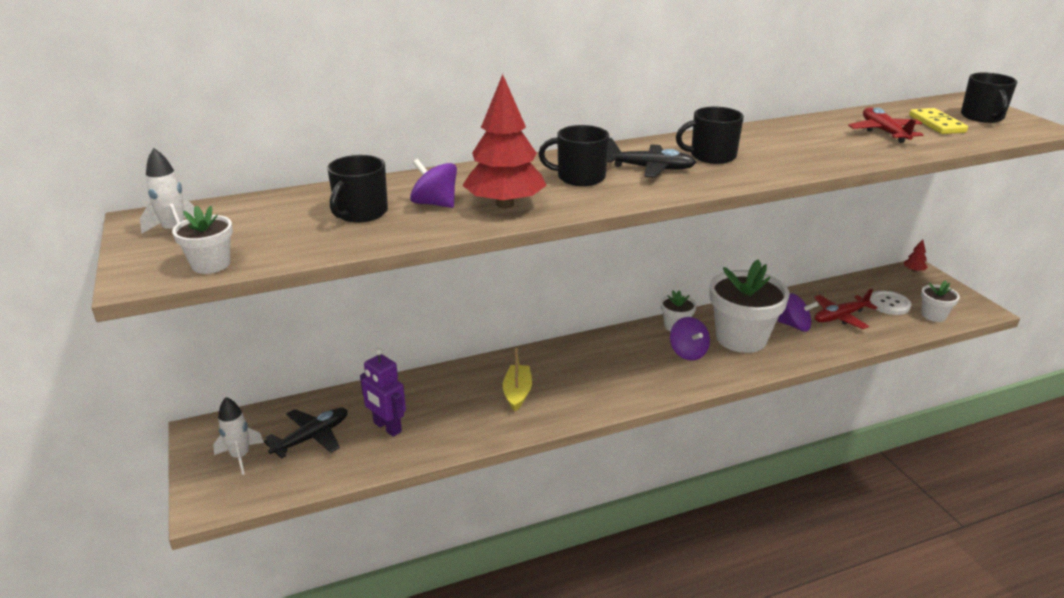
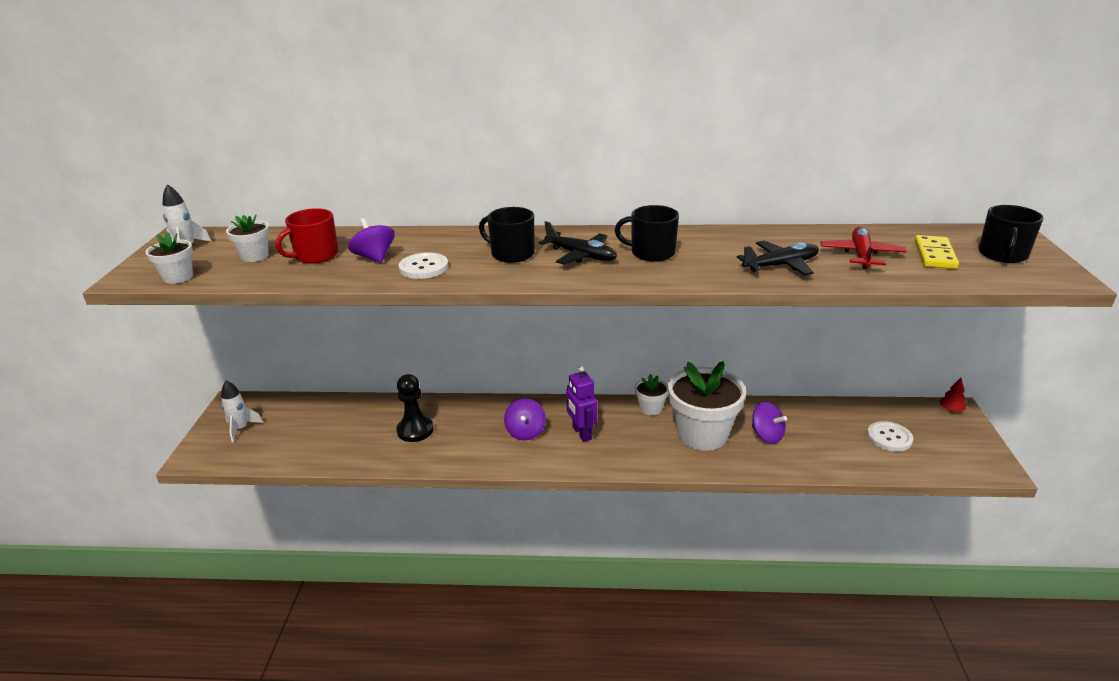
camera: 25 degrees right, 0 degrees up
(312, 437) = (296, 428): black plane -> black plane (781, 265)
(360, 213) = (315, 255): black mug -> red mug
(387, 427) = (351, 434): purple robot -> purple robot (581, 433)
(457, 404) = (415, 430): none -> black pawn
(505, 204) = (423, 267): red tree -> white button
(517, 393) = (467, 433): yellow boat -> none
(688, 352) = (640, 435): purple spinning top -> purple spinning top (525, 432)
(840, 317) = (822, 438): red plane -> none
(933, 315) = (930, 461): white flower pot -> white flower pot (254, 256)

